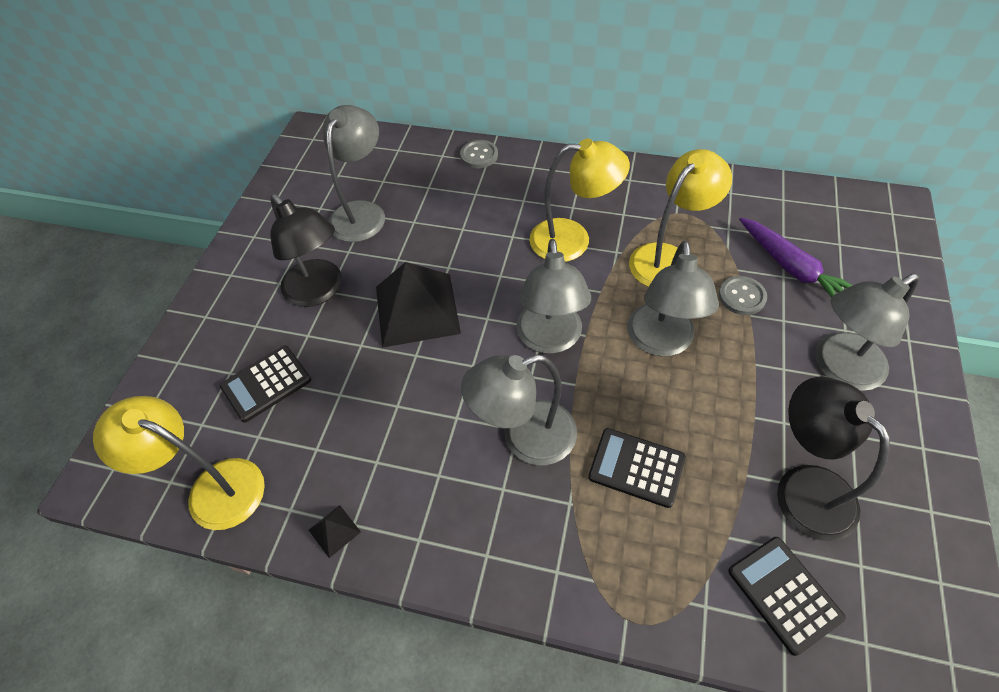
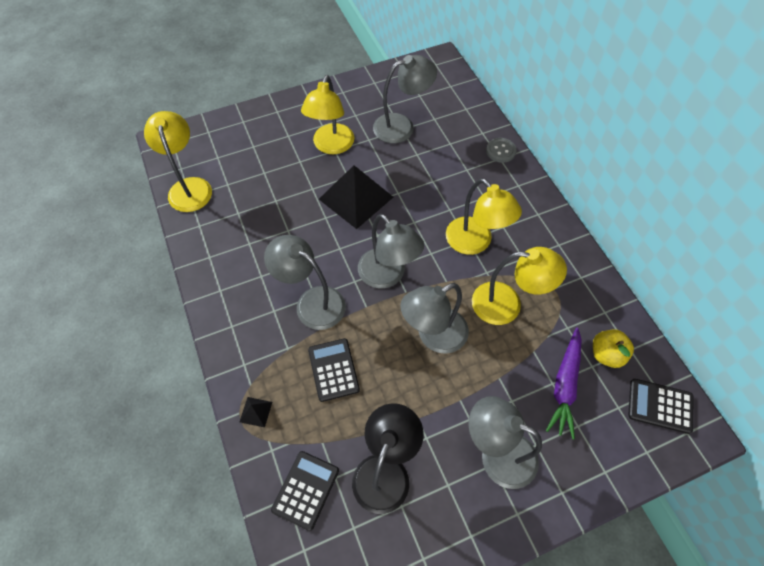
camera: 50 degrees right, 5 degrees up
(266, 383) = (258, 165): black calculator -> black calculator (660, 406)
(319, 291) = (331, 146): black lamp -> yellow lamp
(334, 530) = (201, 251): black pyramid -> black pyramid (256, 411)
(550, 339) = (388, 275): grey lamp -> grey lamp turned 90 degrees counterclockwise
(742, 296) = (511, 365): grey button -> none
(777, 218) = (606, 354): none -> yellow apple

